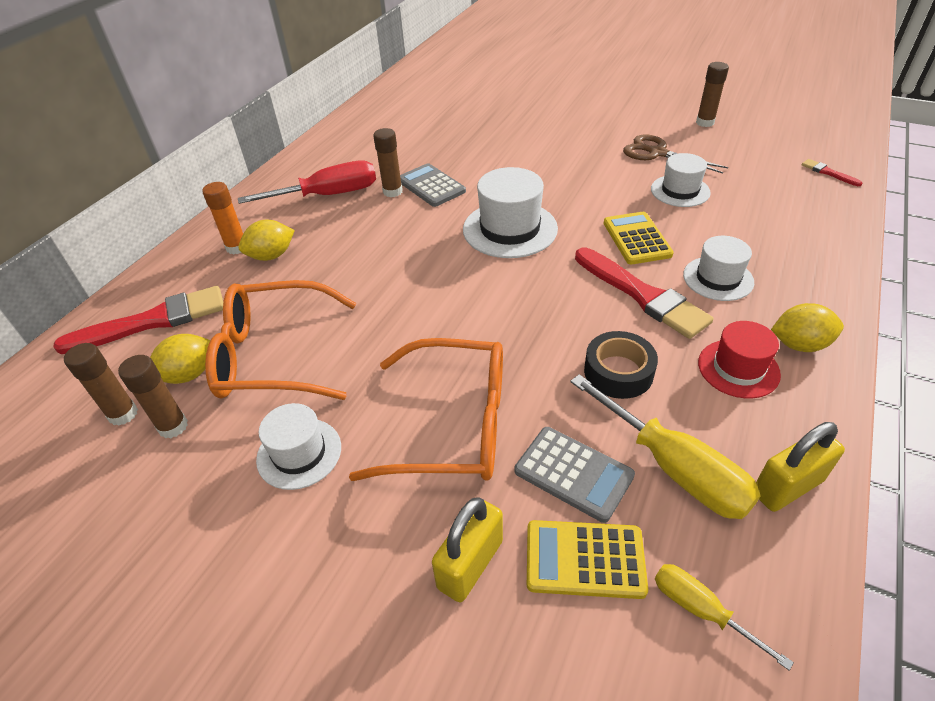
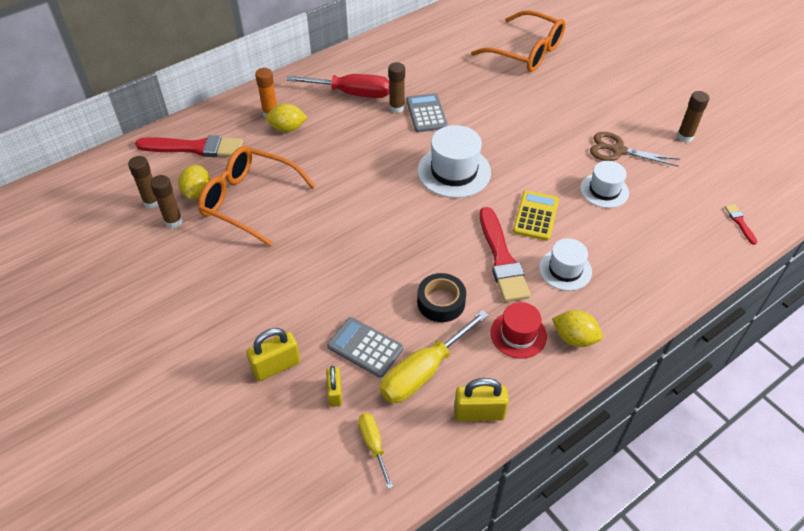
camera: 25 degrees right, 5 degrees up
(189, 374) = (197, 192): yellow lemon -> yellow lemon turned 75 degrees counterclockwise
(299, 453) = (228, 267): white hat -> none
(454, 425) = (320, 289): orange glasses -> orange glasses (526, 52)
(573, 473) = (365, 347): grey calculator -> grey calculator turned 150 degrees clockwise
(584, 559) = (335, 393): yellow calculator -> yellow padlock
(657, 153) = (618, 150): brown scissors -> brown scissors turned 45 degrees counterclockwise
(673, 468) = (423, 371): yellow screwdriver -> yellow screwdriver turned 60 degrees clockwise

